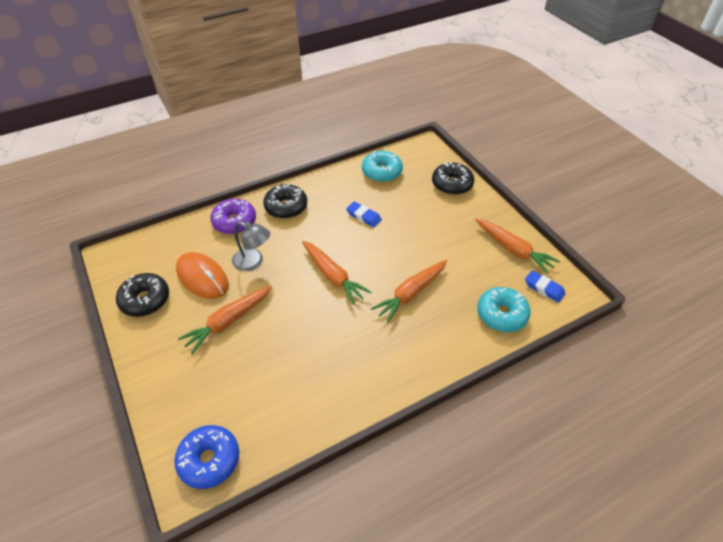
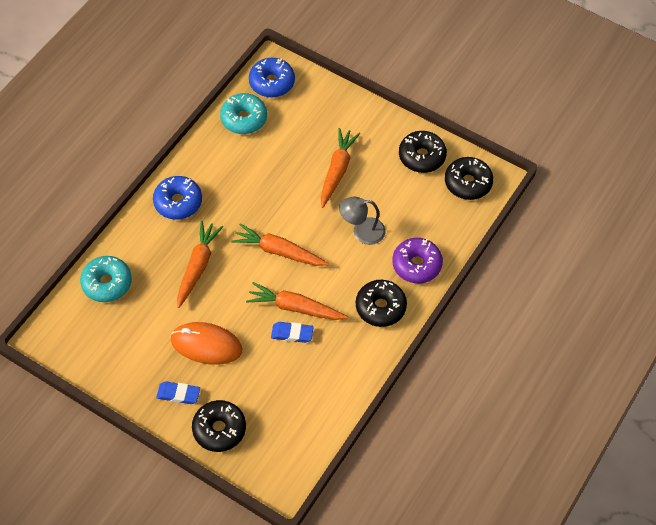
camera: 150 degrees right, 10 degrees up
(134, 261) = (468, 183): none -> black donut
(202, 278) = (393, 196): orange mouse -> orange mouse (206, 345)
(382, 172) = (310, 409): turquoise donut -> turquoise donut (244, 119)
(398, 361) = (178, 202): none -> blue donut
(513, 250) = (117, 363): orange carrot -> orange carrot (295, 307)
(544, 288) = (75, 329): blue eraser -> blue eraser (178, 394)

